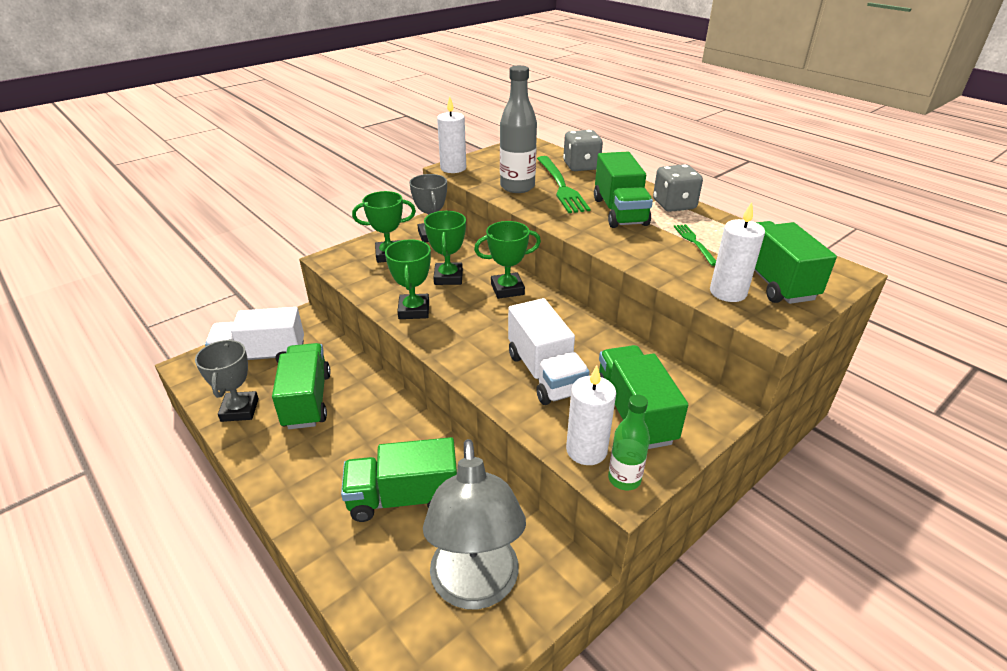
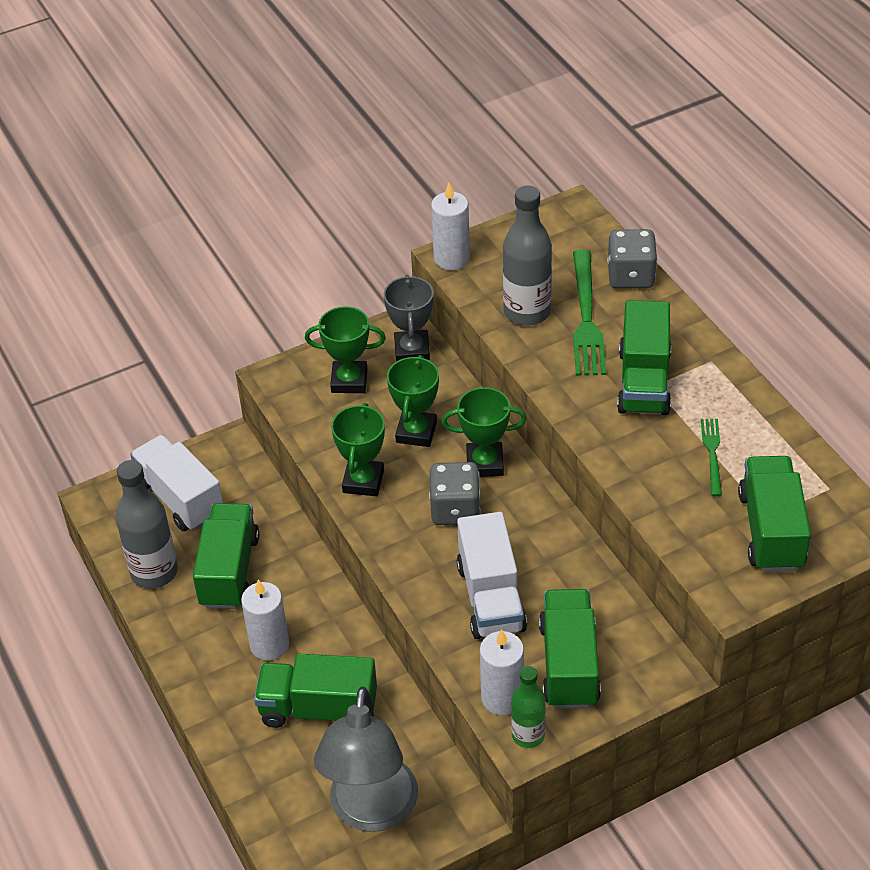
camera: 15 degrees right, 10 degrees up
(240, 410) = (154, 572): grey trophy -> grey bottle
(261, 356) = (180, 498): white truck -> white truck turned 45 degrees clockwise
(674, 205) = (722, 377): grey dice -> grey dice (455, 509)
(728, 292) = (709, 541): white candle -> white candle (269, 645)

